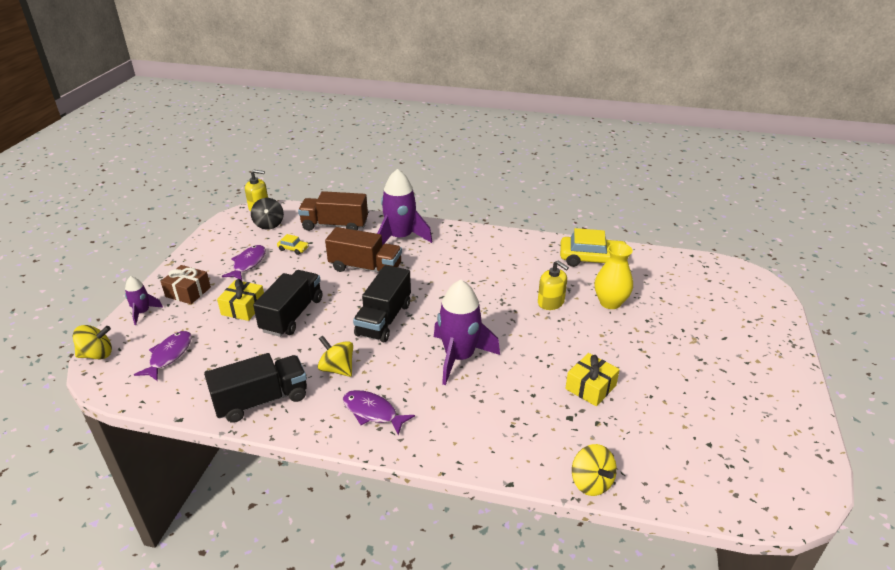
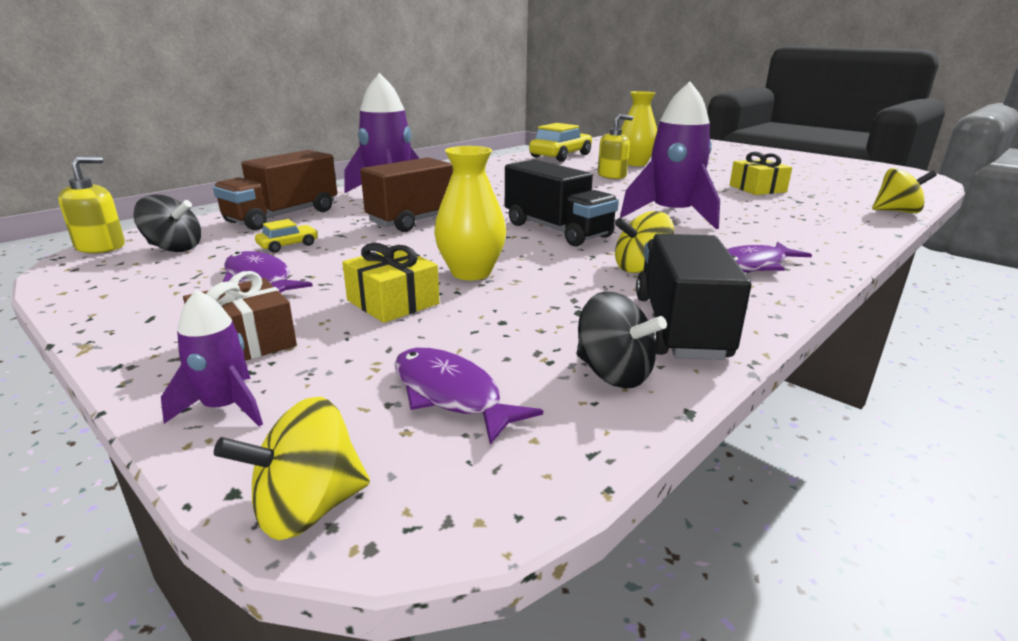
camera: 60 degrees left, 10 degrees down
(97, 354) = (308, 508): yellow spinning top -> yellow spinning top turned 135 degrees counterclockwise
(202, 391) = (613, 374): none -> black spinning top
(292, 315) = (471, 273): black truck -> yellow vase

